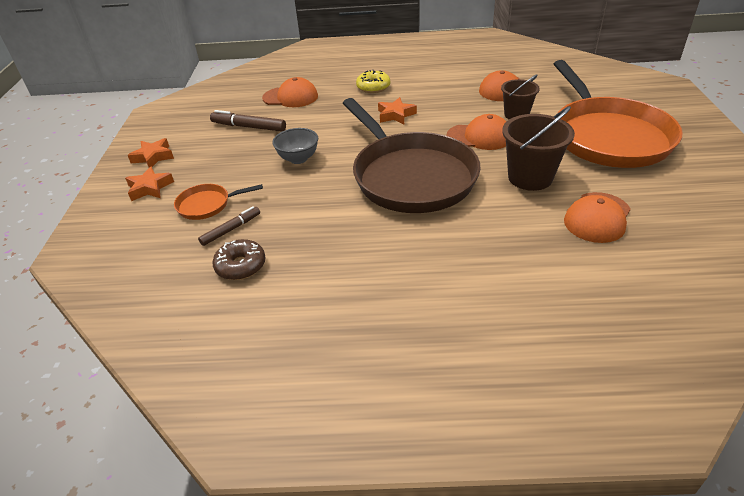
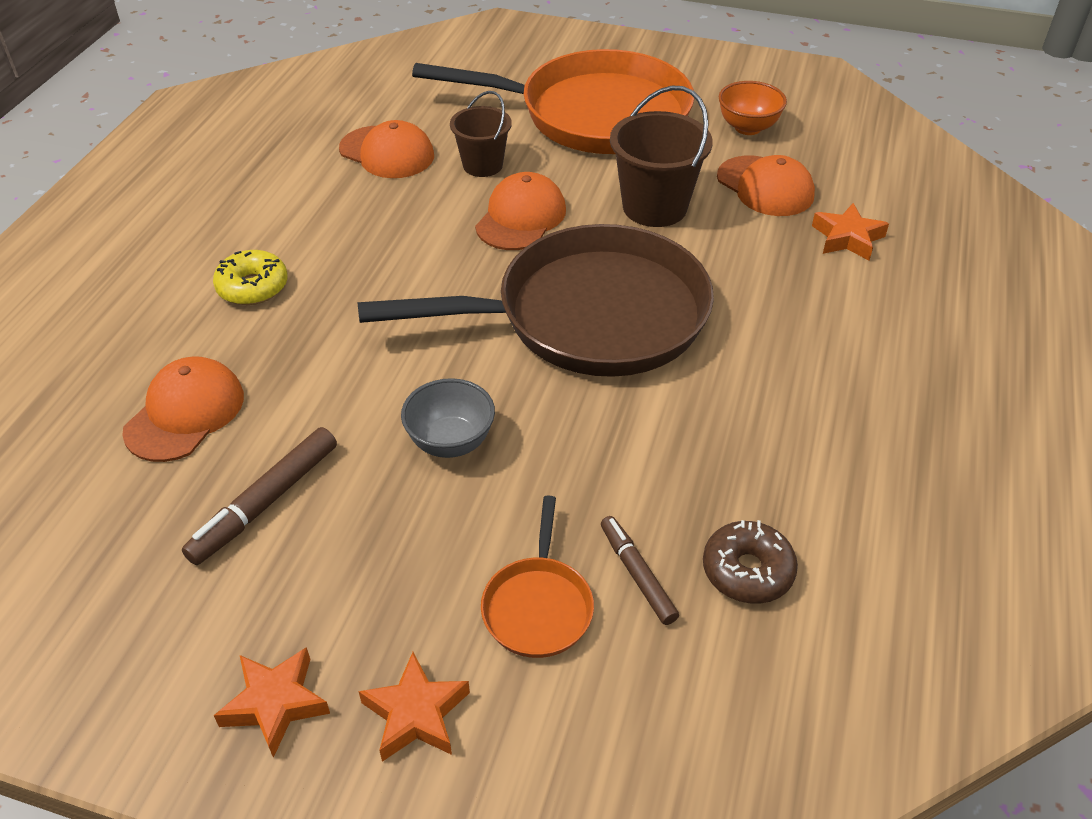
camera: 75 degrees left, 5 degrees up
(395, 115) = (384, 285): orange star -> orange star (847, 238)
(665, 198) = (748, 128): none -> orange bowl

